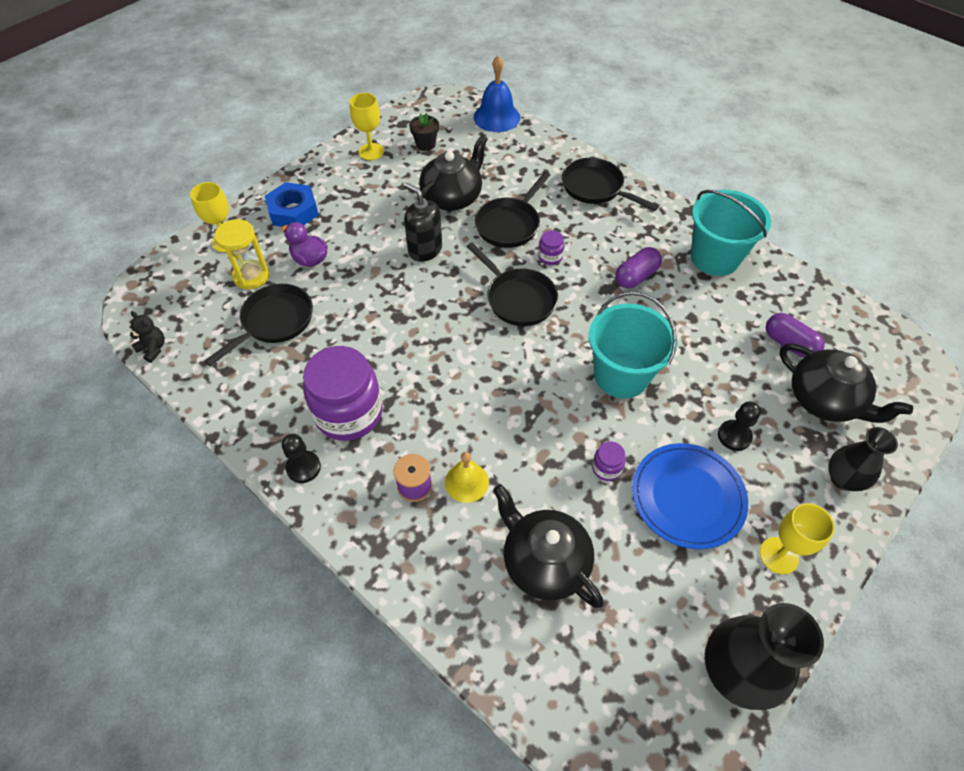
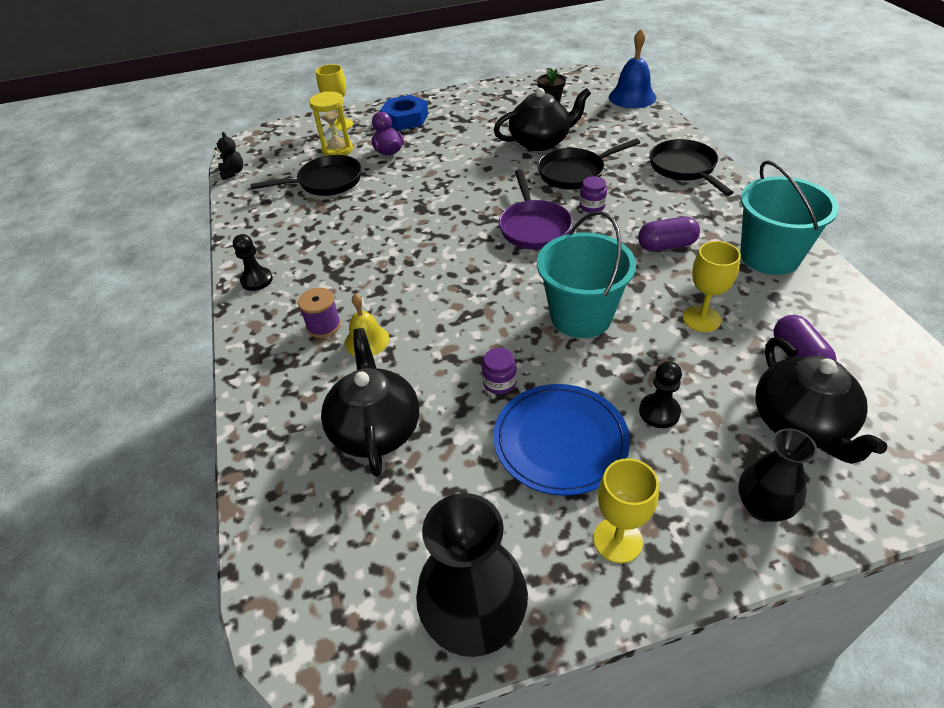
camera: 35 degrees right, 10 degrees down
(349, 413) = (322, 258): purple jar -> none
(371, 152) = (500, 96): yellow goblet -> yellow goblet (701, 319)
(425, 250) = (484, 170): black soap dispenser -> none
(518, 298) = (533, 227): black pan -> purple pan

